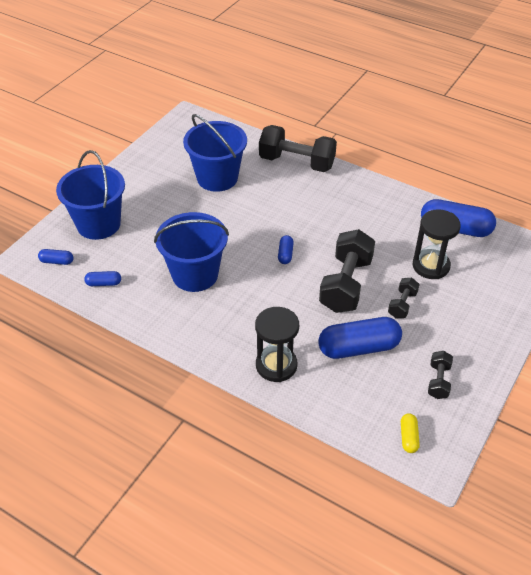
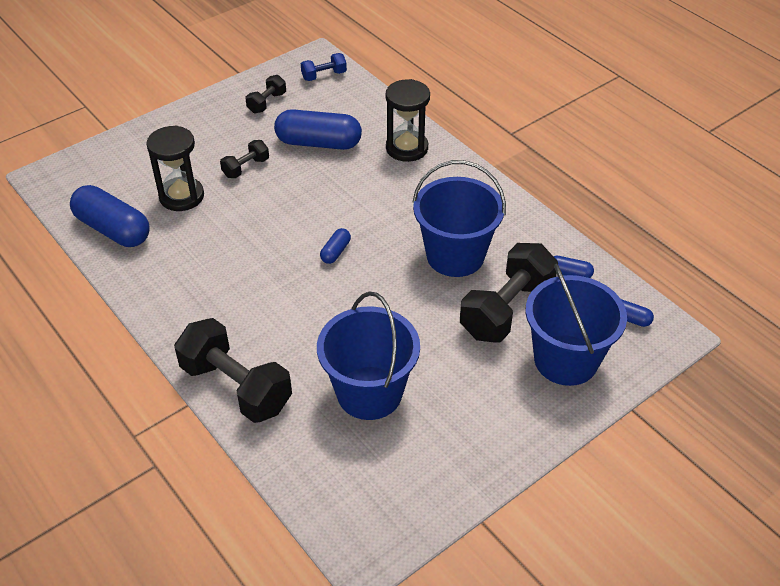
camera: 160 degrees left, 0 degrees up
(346, 284) = (289, 201): black dumbbell -> black dumbbell (506, 309)
(408, 437) = (324, 76): yellow capsule -> blue dumbbell

